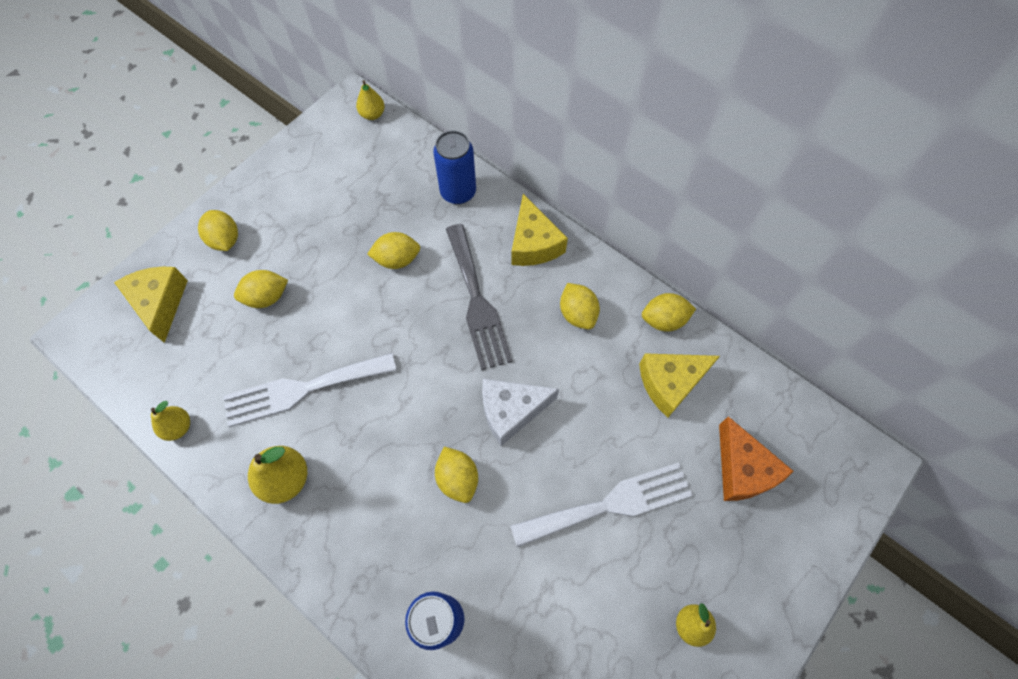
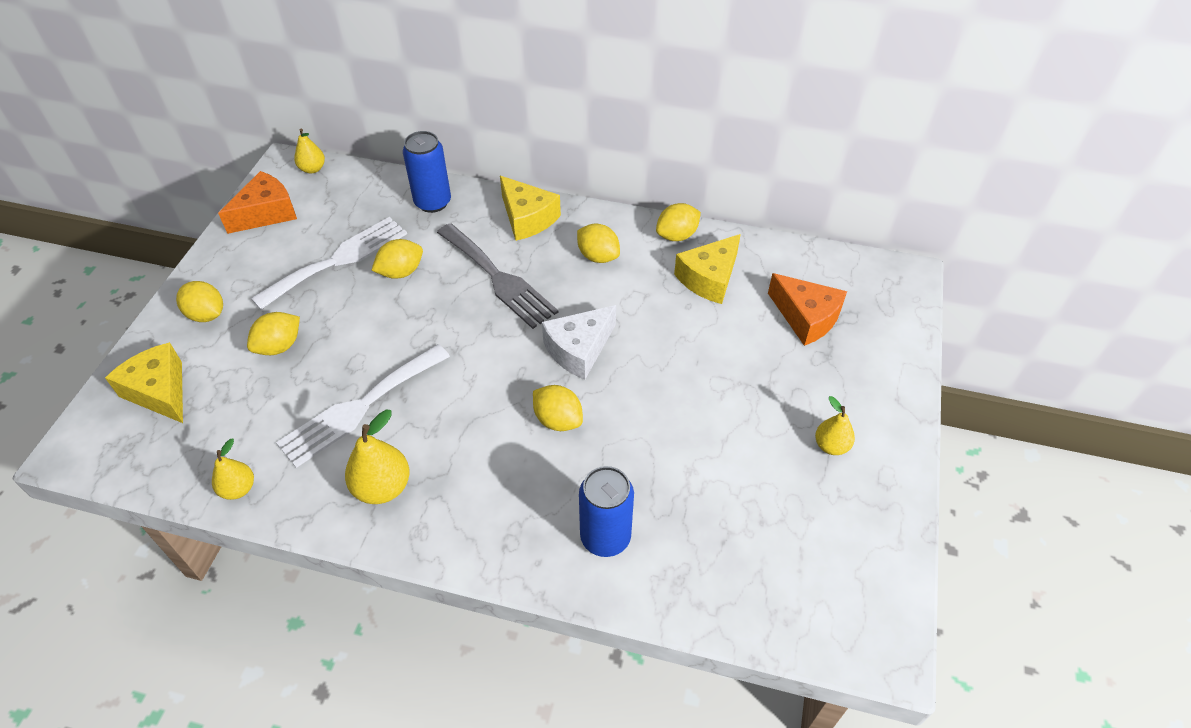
camera: 25 degrees left, 15 degrees down
(315, 149) = (266, 213): none -> orange cheese
(610, 504) = (709, 385): white fork -> white fork (338, 260)

